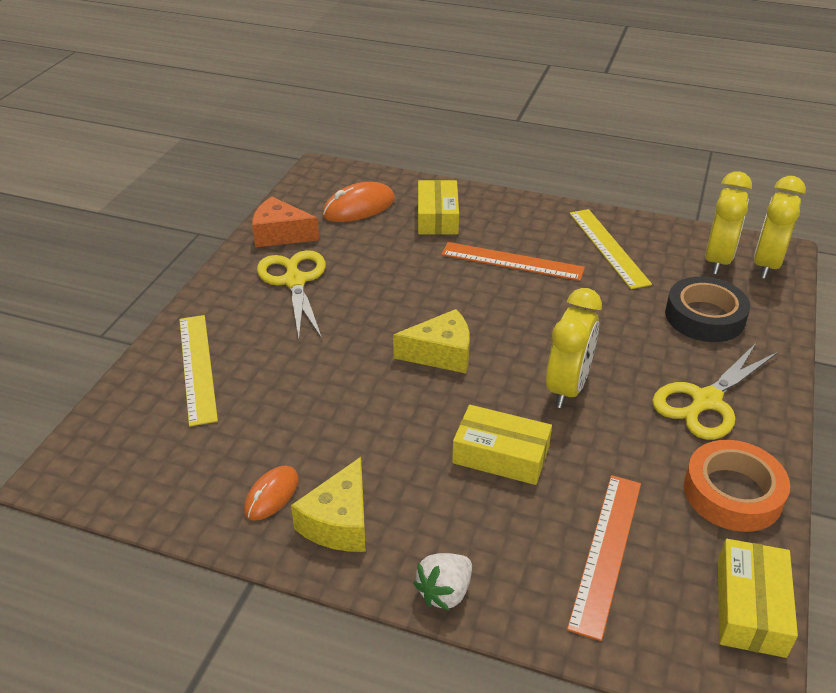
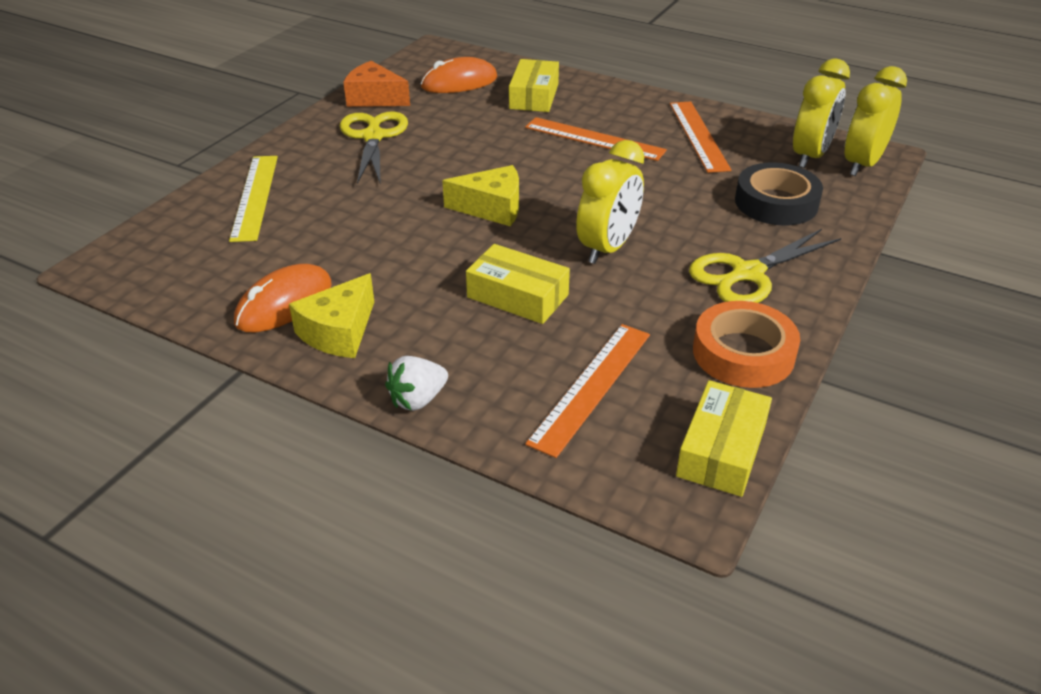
camera: 10 degrees right, 0 degrees up
(271, 495) = (284, 303): orange mouse -> orange mouse, size x1.57
(608, 247) = (699, 135): yellow ruler -> orange ruler

